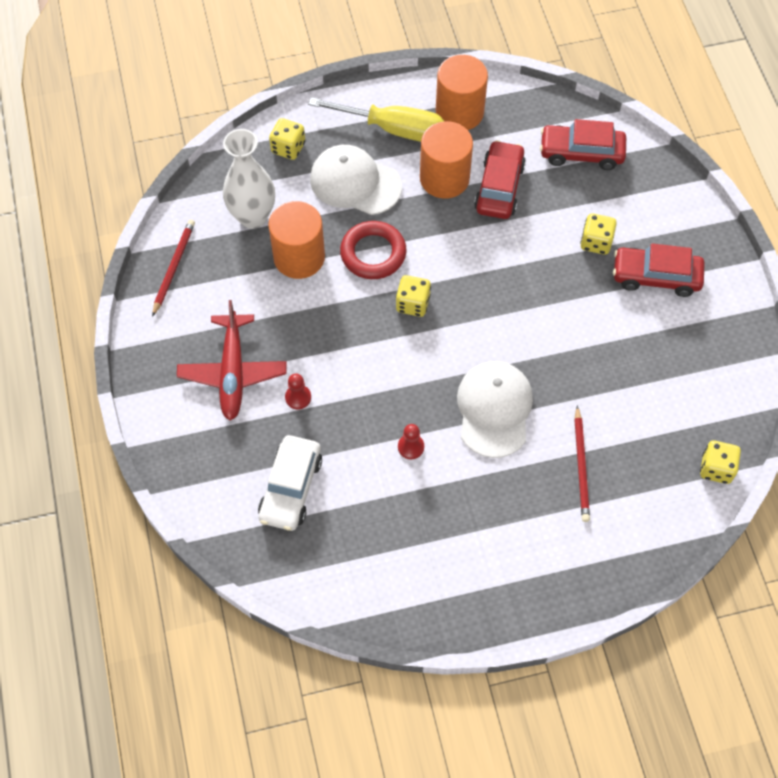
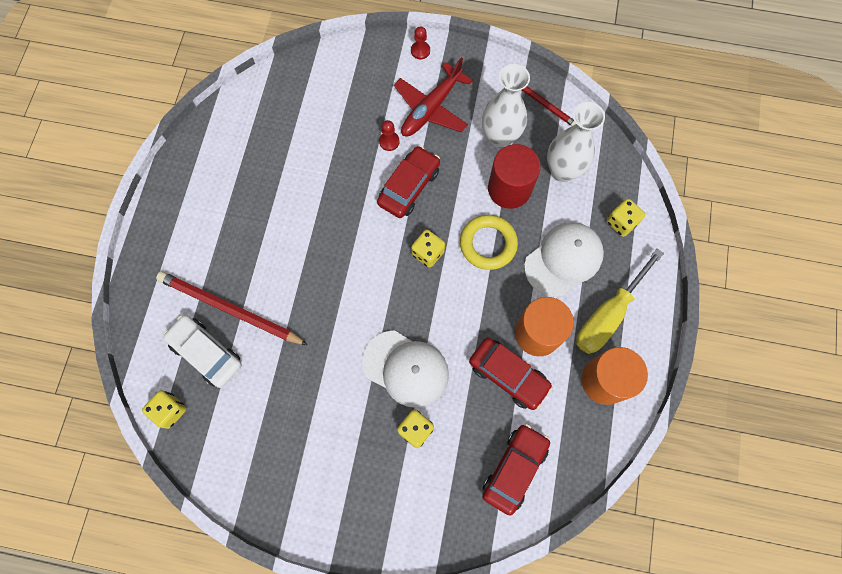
camera: 115 degrees right, 10 degrees up
(233, 372) = (431, 108): red plane -> red plane turned 75 degrees counterclockwise
(239, 289) = (500, 137): none -> white vase
(291, 488) = (322, 111): white car -> white car (206, 353)
(299, 257) = (509, 189): orange cylinder -> red cylinder
(373, 253) = (488, 244): red ring -> yellow ring
(411, 447) = (310, 198): red pawn -> red pawn (420, 51)
(494, 409) = (308, 270): white cap -> white cap (406, 368)
(581, 466) = (229, 309): red pencil -> red pencil, size x1.64
(656, 277) = (357, 463): red car -> red car (409, 186)

